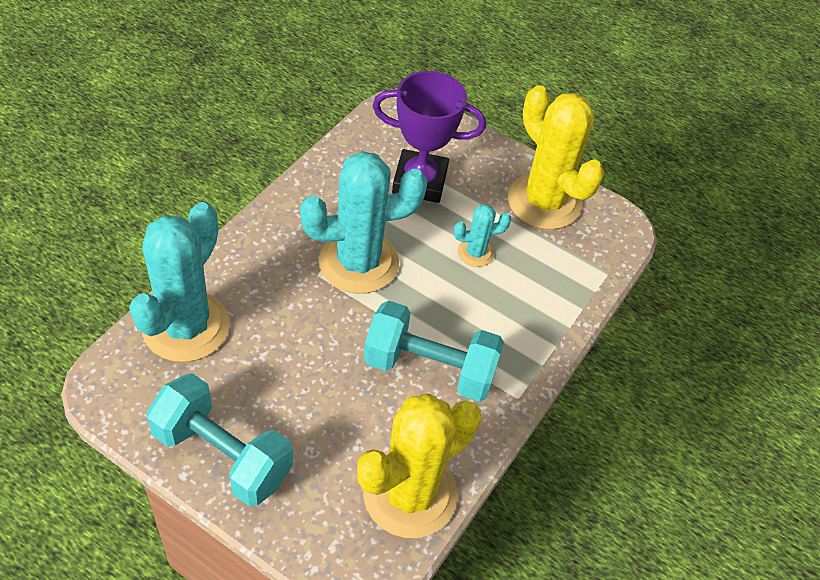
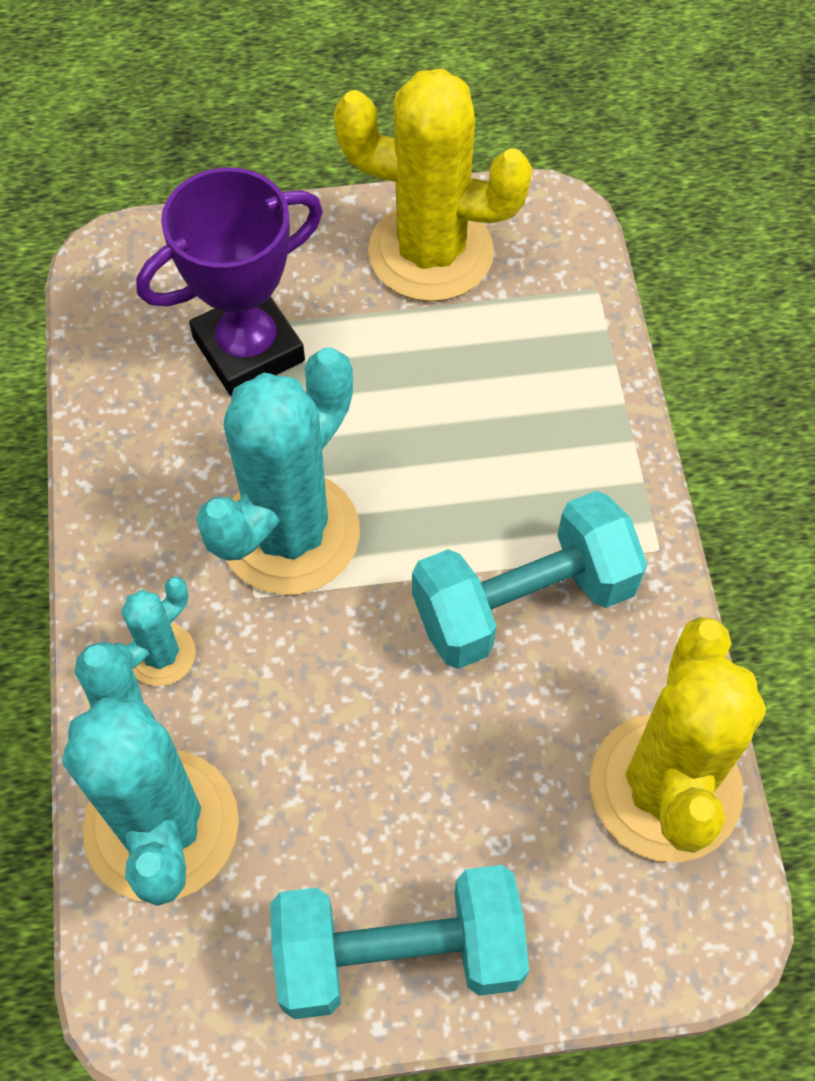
camera: 35 degrees left, 10 degrees up
(475, 252) = (419, 394): turquoise cactus -> turquoise cactus (161, 654)

